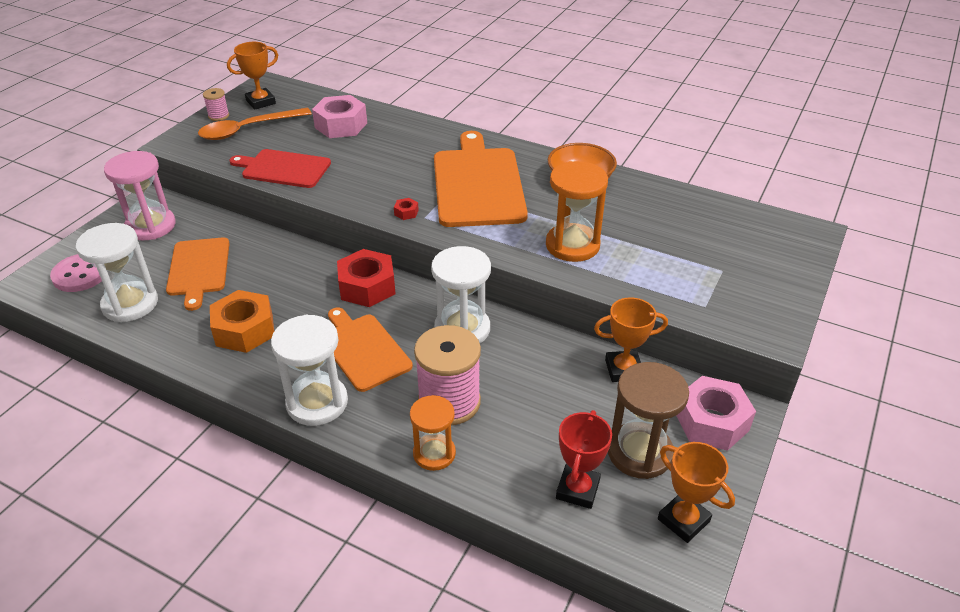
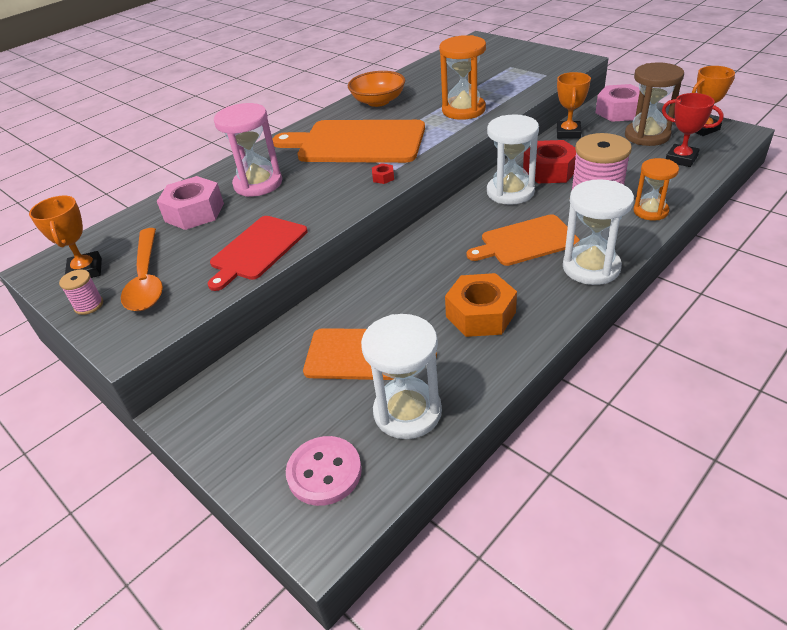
camera: 70 degrees left, 0 degrees up
(151, 226) = (248, 405): pink hourglass -> pink hourglass (258, 184)
(367, 286) = (437, 237): red nut -> red nut (550, 171)

